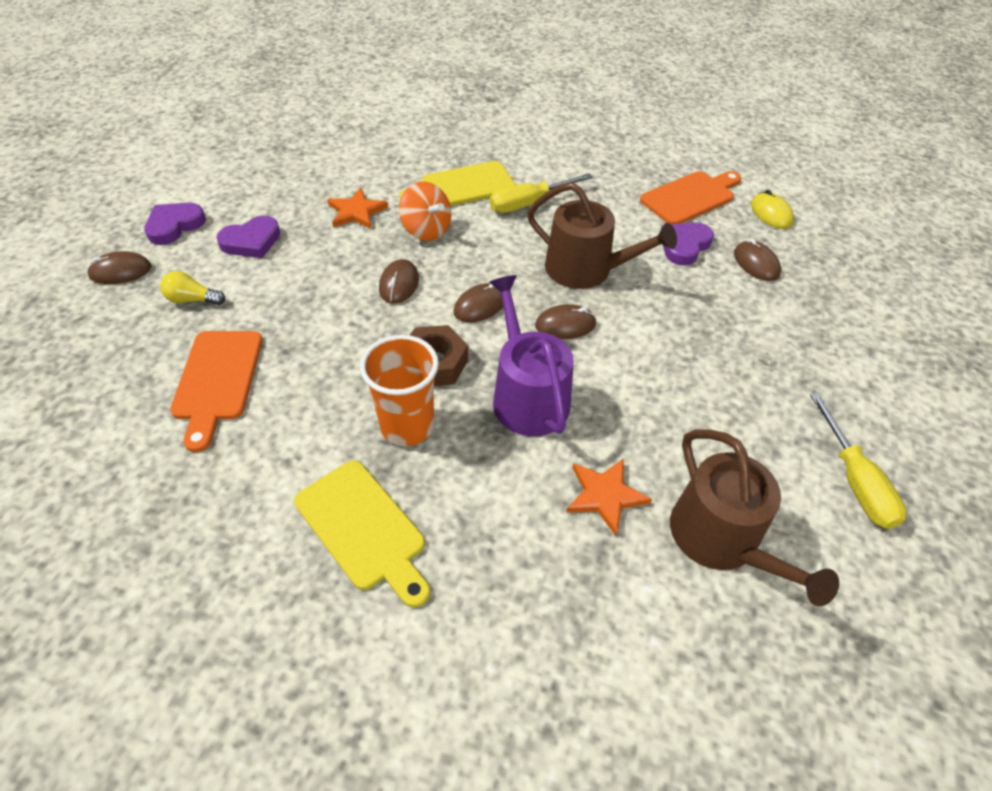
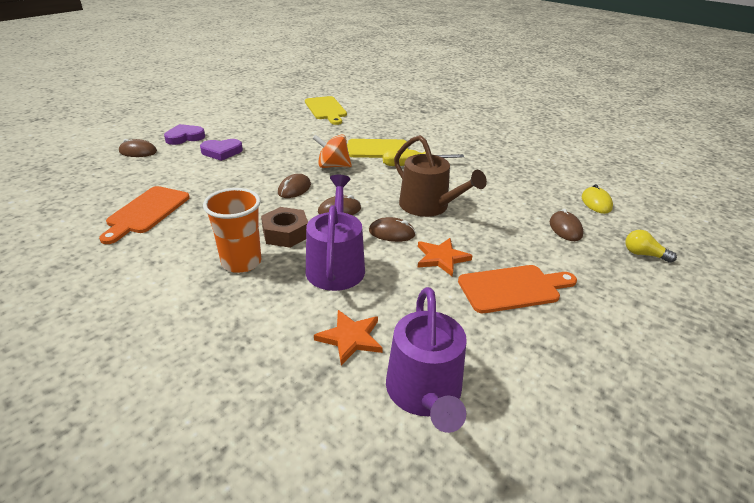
camera: 20 degrees right, 15 degrees down
(193, 300) = (165, 172): yellow light bulb -> yellow light bulb (643, 254)
(356, 212) = (295, 149): orange star -> orange star (441, 258)
(363, 529) = (168, 310): yellow cutting board -> yellow cutting board (326, 109)
(426, 230) = (333, 166): orange spinning top -> orange spinning top turned 120 degrees clockwise
(684, 246) = (513, 207): purple heart -> none
(690, 197) = (535, 182): orange cutting board -> orange cutting board (513, 288)
(722, 540) = (425, 393): brown watering can -> purple watering can
(855, 481) = (570, 386): yellow screwdriver -> none

